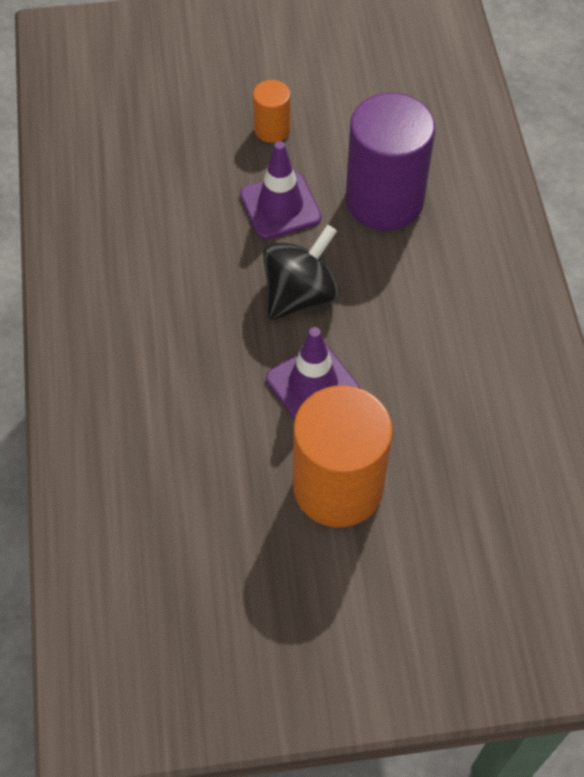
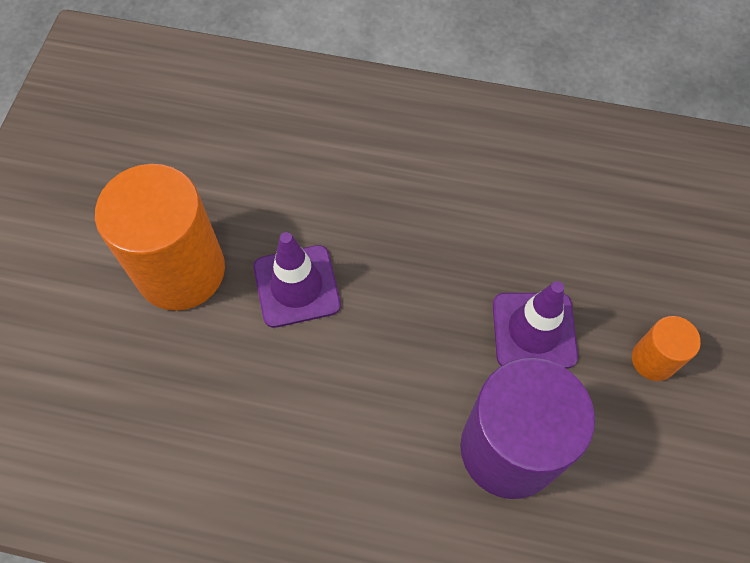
camera: 110 degrees right, 5 degrees up
(300, 294) = (408, 311): black spinning top -> none

